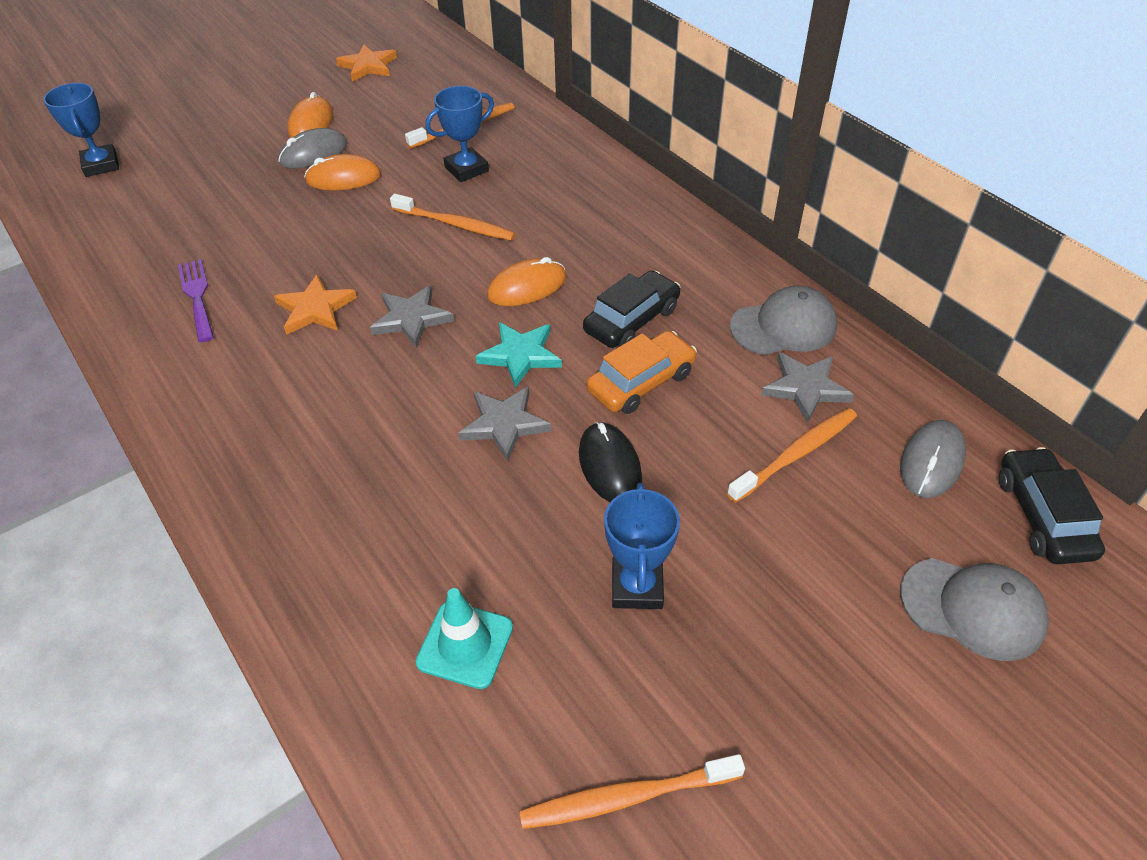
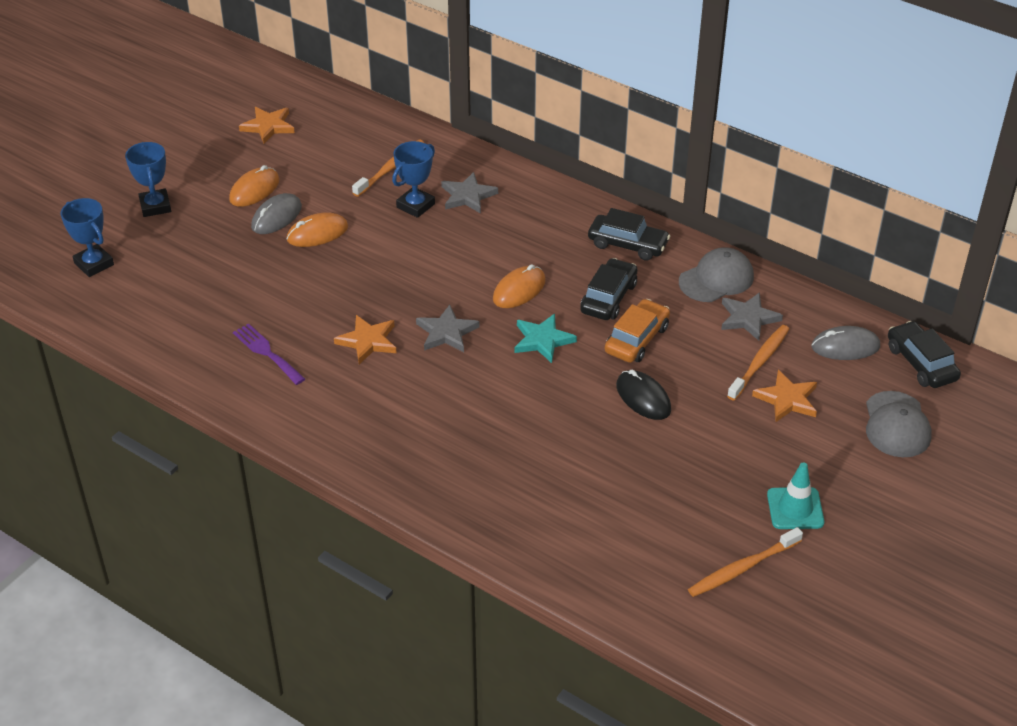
camera: 20 degrees left, 5 degrees down
(311, 123) = (254, 190): orange mouse -> orange mouse turned 45 degrees clockwise
(456, 225) = (435, 253): orange toothbrush -> none
(465, 644) = (608, 520): turquoise traffic cone -> turquoise traffic cone (795, 508)
(504, 424) = (558, 388): grey star -> grey star (467, 196)
(637, 587) = (696, 463): blue trophy -> blue trophy (155, 206)
(688, 260) = (627, 244): none -> black car
(814, 521) = (787, 399): none -> orange star
(931, 462) = (845, 347): grey mouse -> grey mouse turned 75 degrees clockwise
(973, 608) = (896, 425): grey cap -> grey cap turned 90 degrees clockwise

